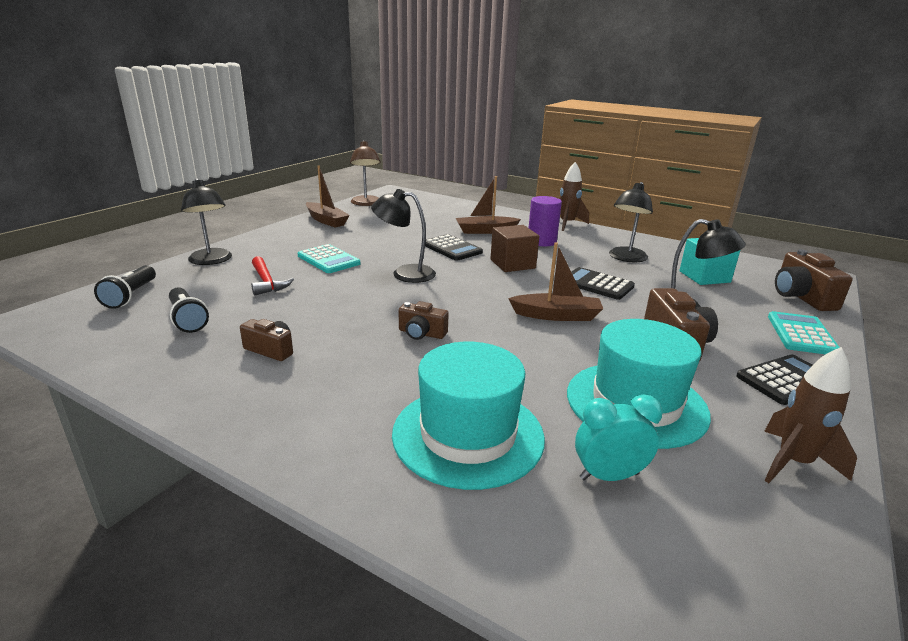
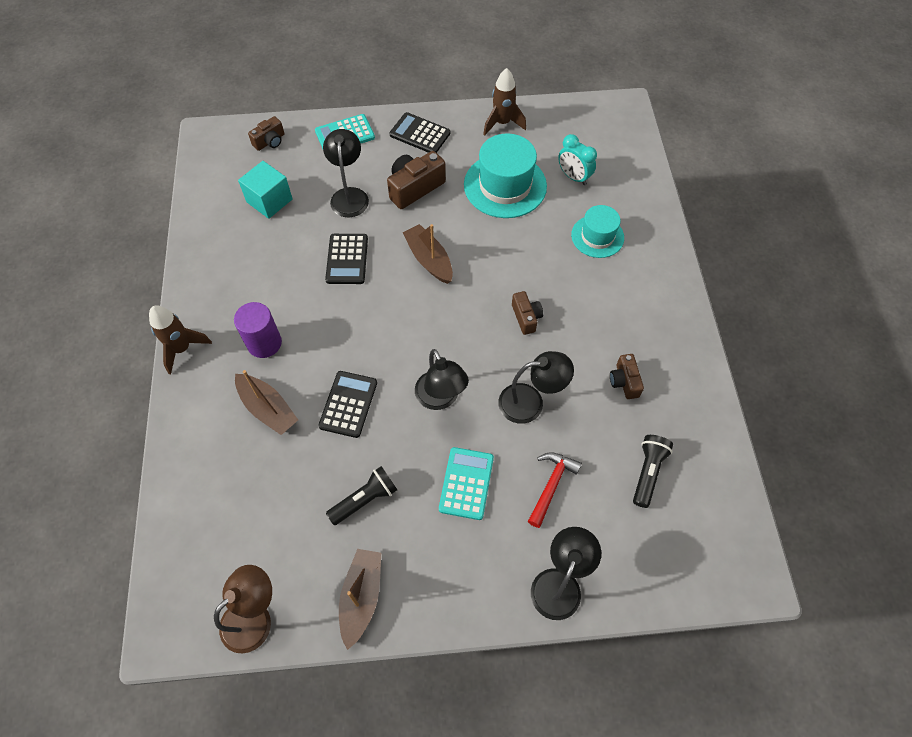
camera: 125 degrees left, 35 degrees up
(131, 296) = (666, 559): black flashlight -> black flashlight (365, 499)
(468, 435) = (597, 236): turquoise hat -> turquoise hat, size x0.61
(512, 264) = (349, 334): brown cube -> none
(626, 258) = (263, 262): black lamp -> black lamp (530, 402)
(801, 297) = (270, 141): brown camera -> brown camera, size x0.60

